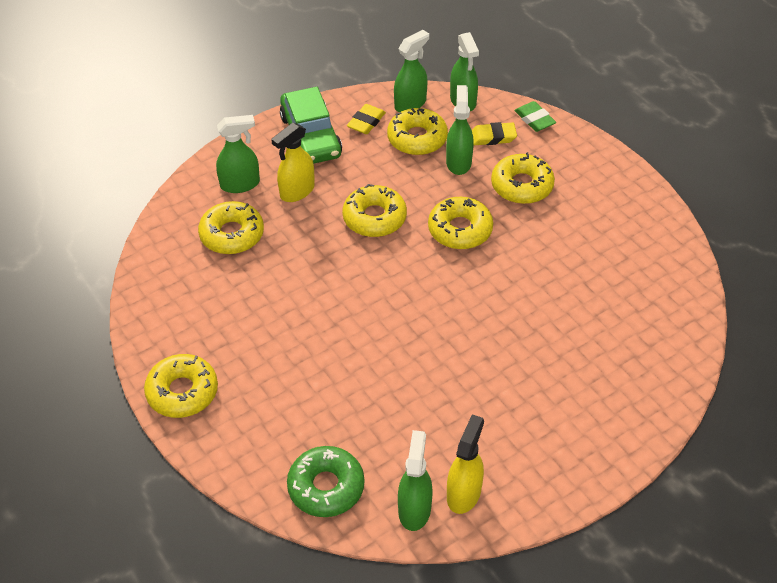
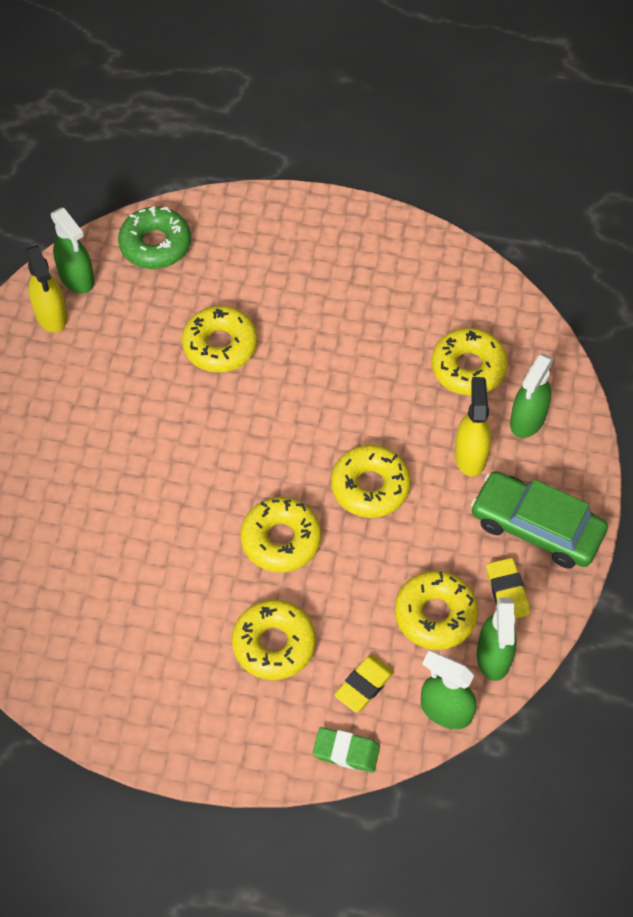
camera: 135 degrees right, 10 degrees up
(182, 392) = (335, 224): yellow donut -> yellow donut (220, 345)
(458, 162) = (364, 620): green spray bottle -> none

